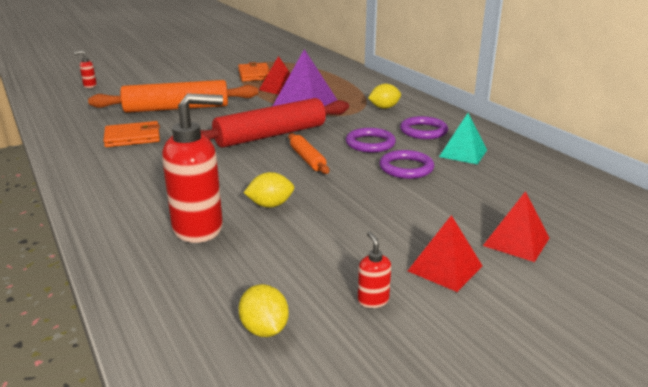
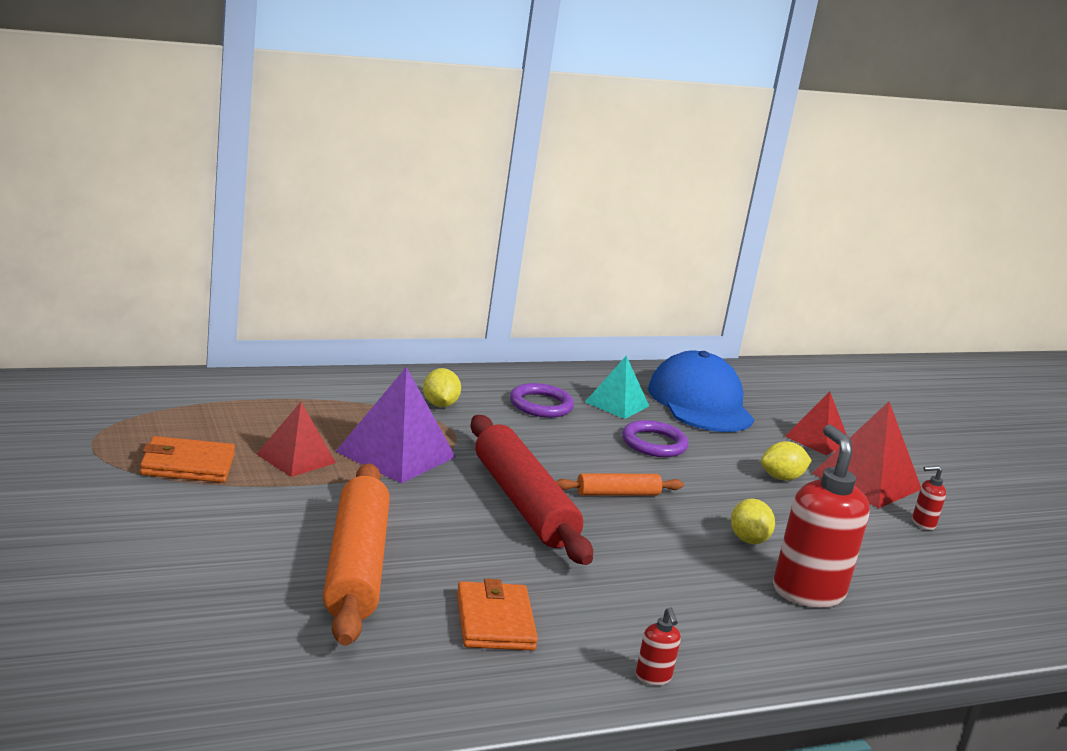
camera: 85 degrees left, 5 degrees down
(89, 86) = (121, 664): red soap dispenser -> red soap dispenser (653, 678)
(264, 329) = (977, 580): yellow lemon -> yellow lemon (781, 478)
(370, 143) = (574, 445): purple ring -> none
(445, 268) = (866, 481): red pyramid -> red pyramid, size x1.56
(518, 184) = (700, 403): none -> blue cap

